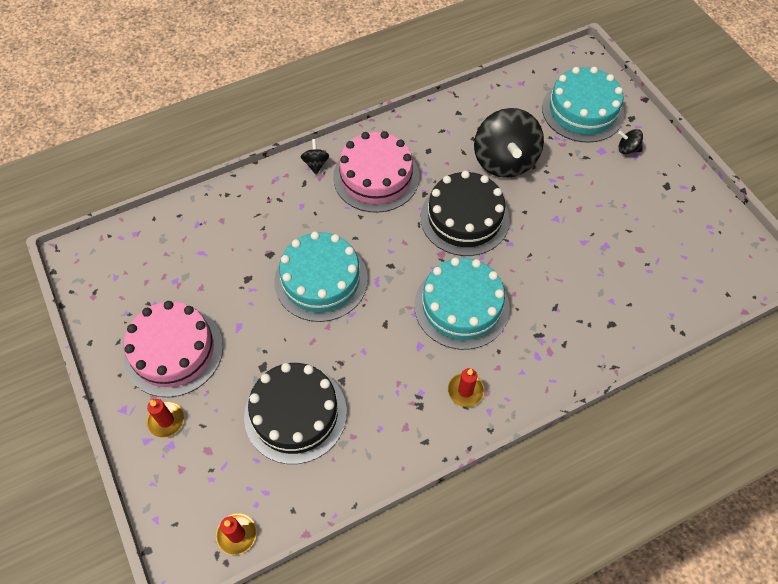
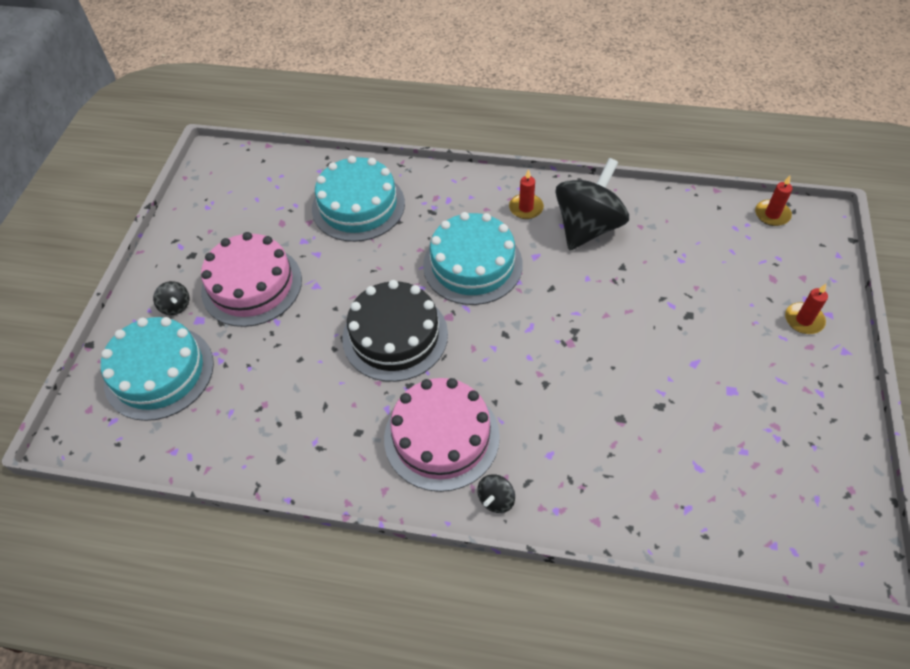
camera: 140 degrees left, 5 degrees down
(173, 351) = (773, 377): pink cake -> pink cake (252, 285)
(295, 413) = (679, 265): black cake -> none
(321, 280) = (583, 360): turquoise cake -> turquoise cake (358, 206)
(504, 161) = (297, 368): black spinning top -> black spinning top (588, 227)

